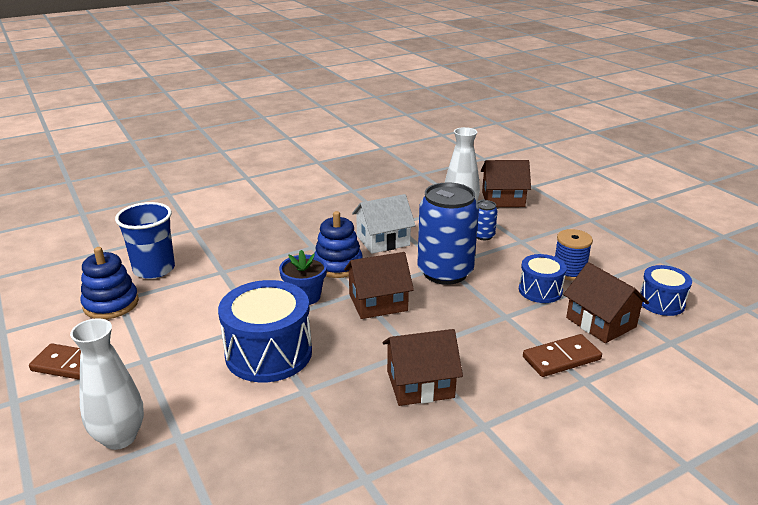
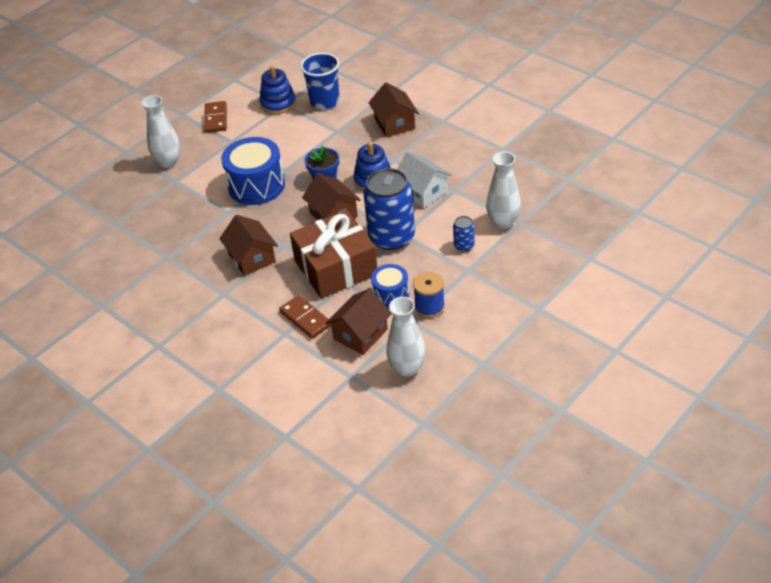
camera: 75 degrees right, 15 degrees up
(477, 318) = (336, 268): none -> brown gift
(503, 199) = (545, 244): brown house -> brown house (394, 123)
(661, 302) = (407, 368): blue drum -> white vase

